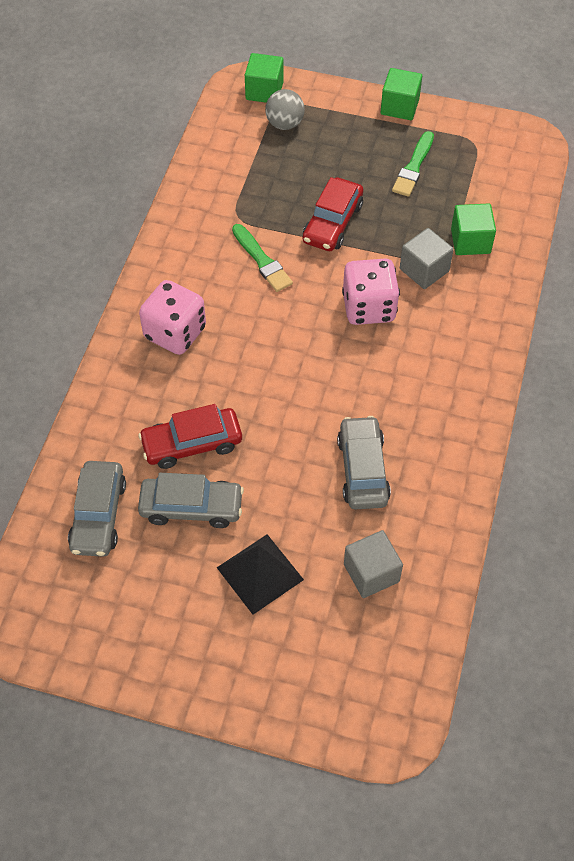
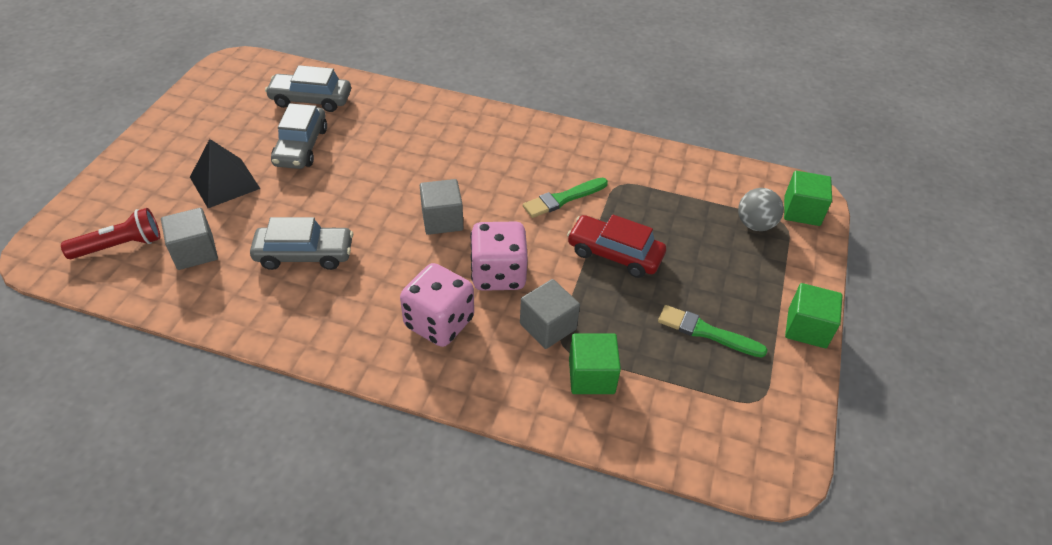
camera: 90 degrees right, 10 degrees down
(175, 333) = (481, 141): pink dice -> pink dice (439, 323)
(192, 444) = (363, 148): red car -> none
(301, 357) = (442, 220): none -> grey cube
(371, 652) = (120, 246): none -> red flashlight

